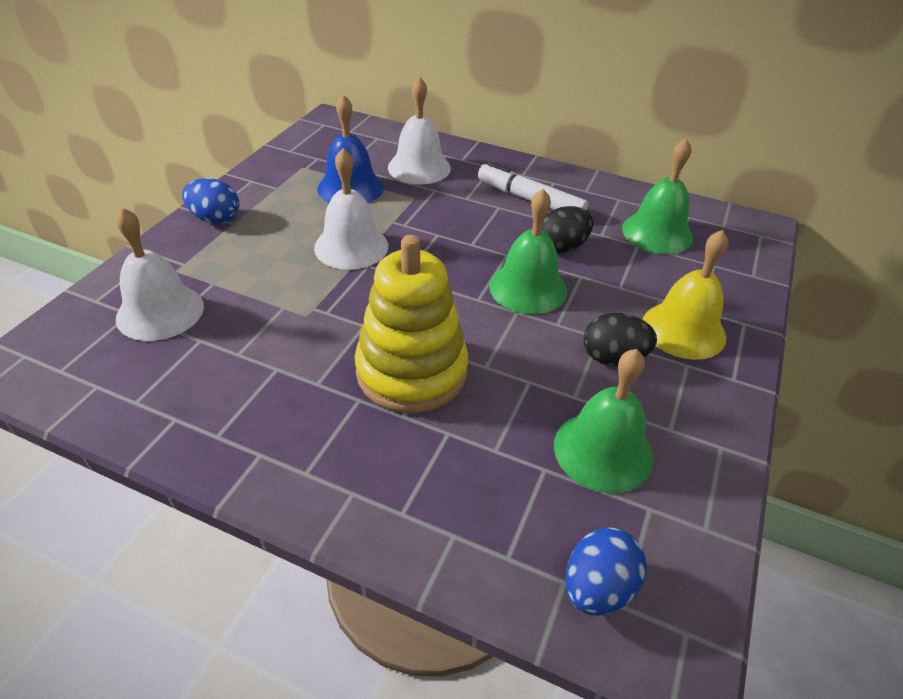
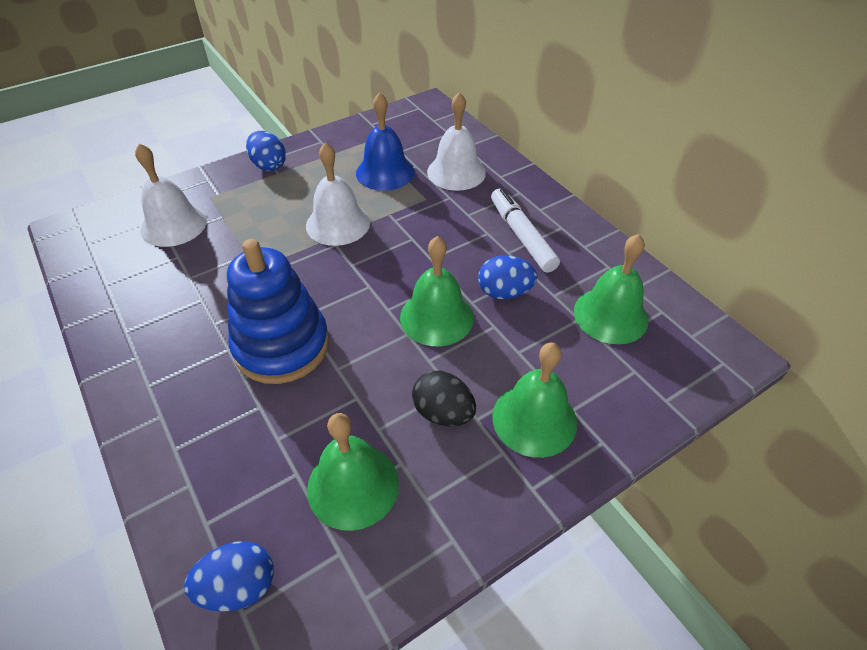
camera: 35 degrees right, 5 degrees up
(411, 371) = (282, 346): yellow stacking toy -> blue stacking toy
(562, 247) = (504, 292): black egg -> blue egg
(683, 330) = (534, 419): yellow bell -> green bell

